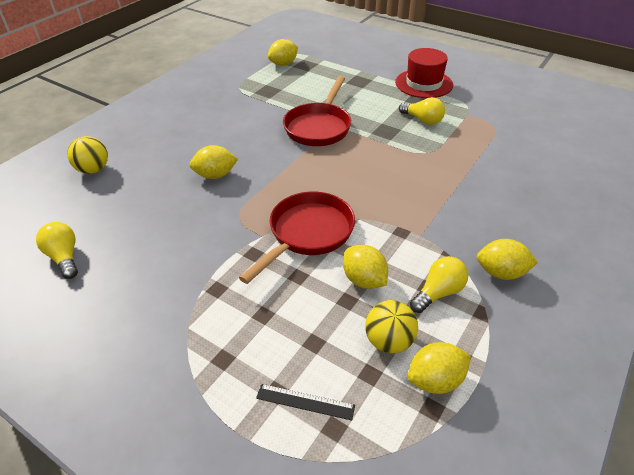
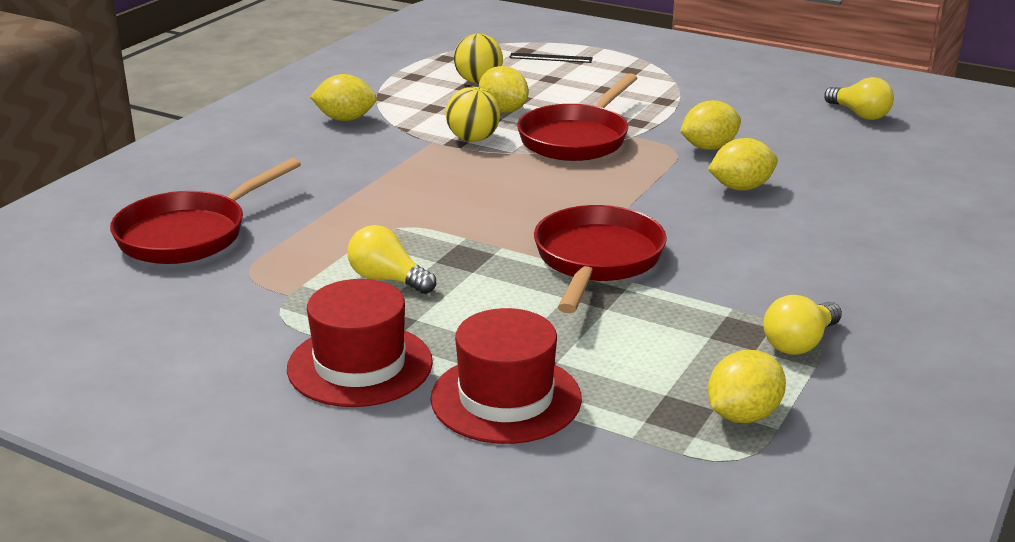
camera: 175 degrees right, 15 degrees down
(93, 170) = (941, 188): yellow ball -> yellow ball (473, 139)
(366, 71) = (506, 398): none -> red hat
(435, 380) = (439, 68): yellow lemon -> yellow lemon (709, 147)
(438, 293) = (422, 106): yellow light bulb -> yellow light bulb (799, 343)
(542, 152) = (190, 234): none -> red pan

